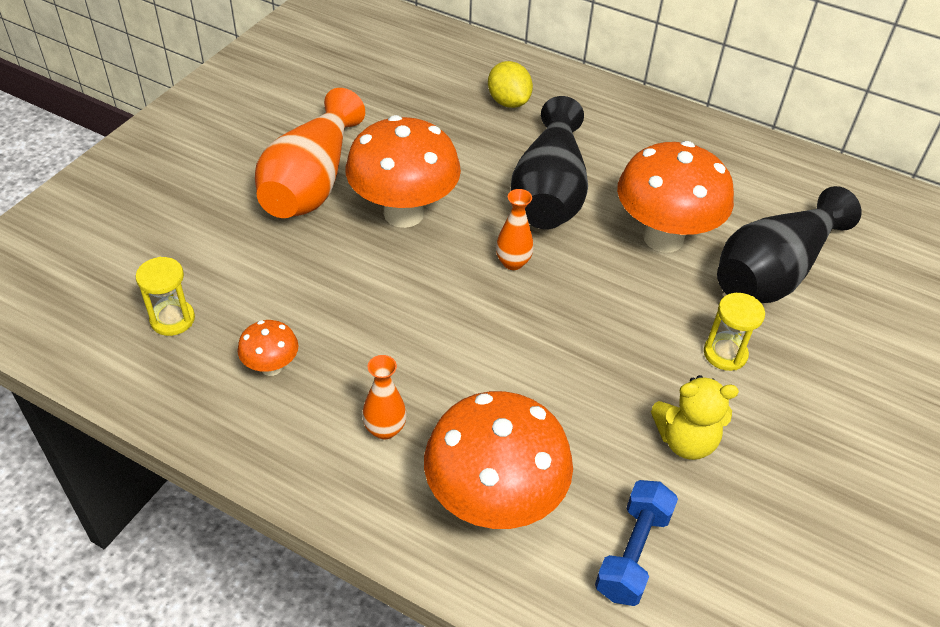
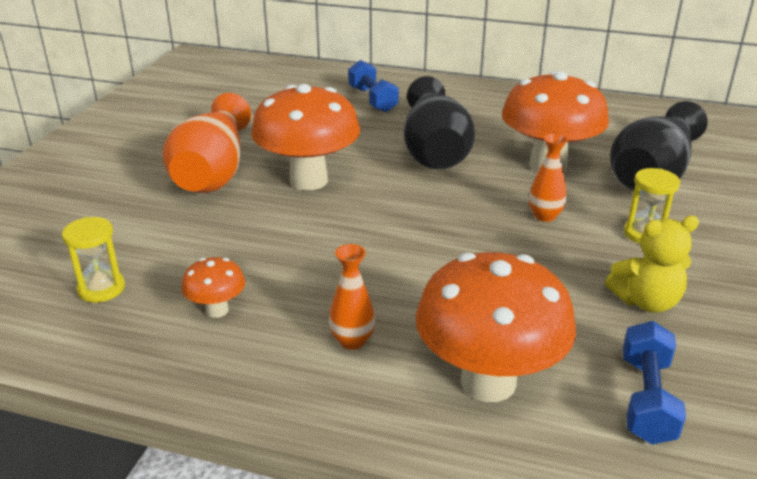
camera: 10 degrees left, 15 degrees down
(508, 102) = (372, 100): yellow lemon -> blue dumbbell
(513, 262) = (423, 200): orange vase -> orange vase (544, 216)

